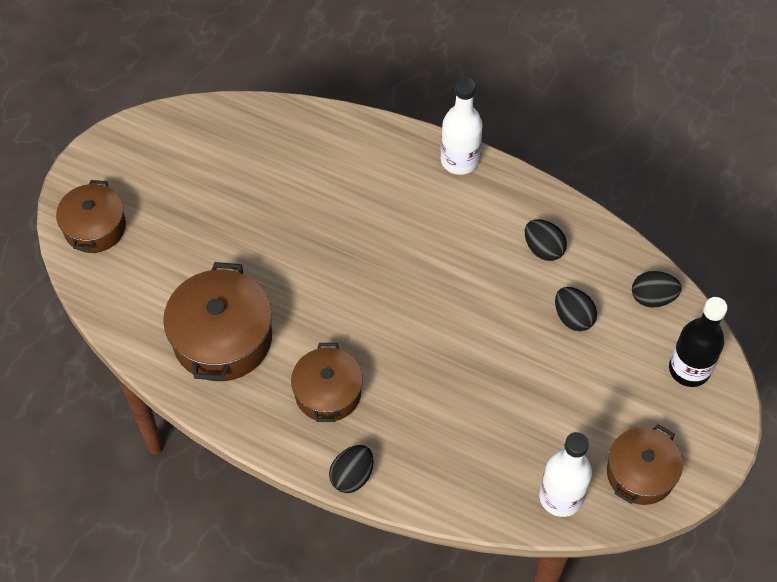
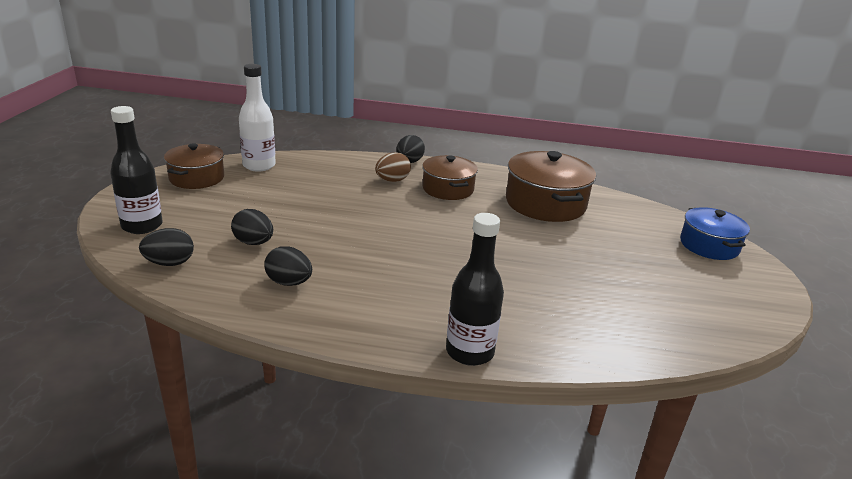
camera: 160 degrees right, 30 degrees down
(95, 227) = (709, 245): brown pot -> blue pot
(392, 426) = (392, 180): none -> brown egg
(413, 142) = (469, 352): none -> black bottle
(459, 160) = (406, 343): white bottle -> none

